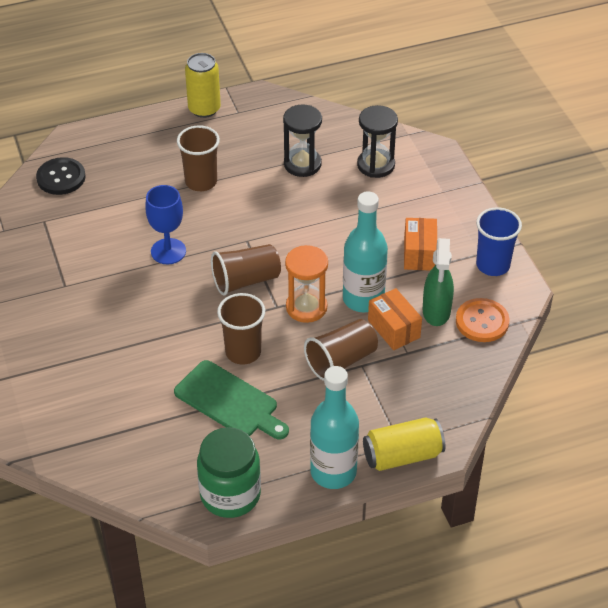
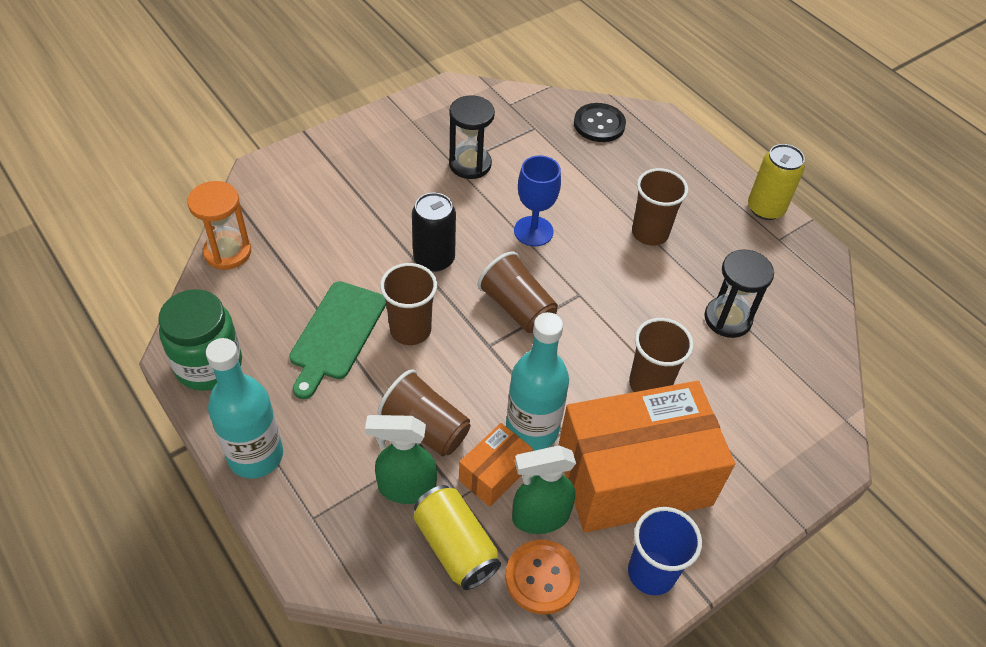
camera: 70 degrees right, 5 degrees up
(172, 322) = (434, 259): none -> black can
(306, 307) = (497, 374): orange hourglass -> orange hourglass (227, 252)
(345, 223) = (649, 384): none -> brown cup
(376, 165) = (768, 395): black hourglass -> black hourglass (470, 164)
(391, 382) = (406, 488): none -> green spray bottle
(402, 455) = (293, 525): yellow can -> yellow can (455, 546)
(419, 254) = (634, 477): orange box -> orange box, size x2.23

